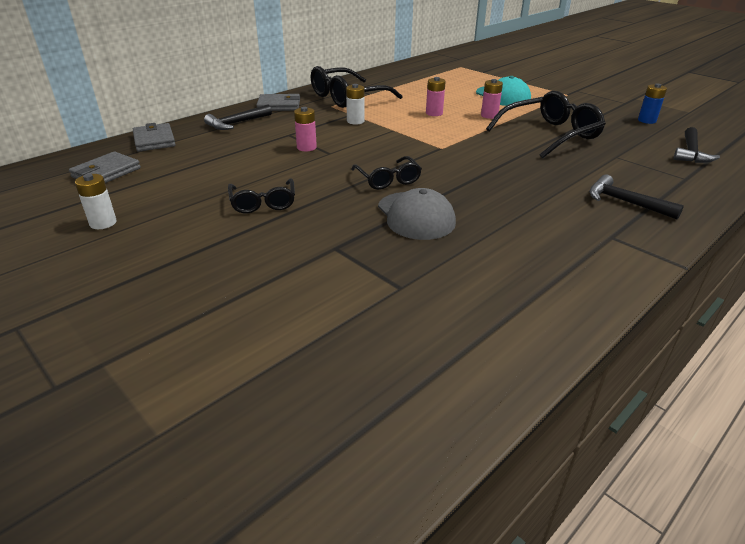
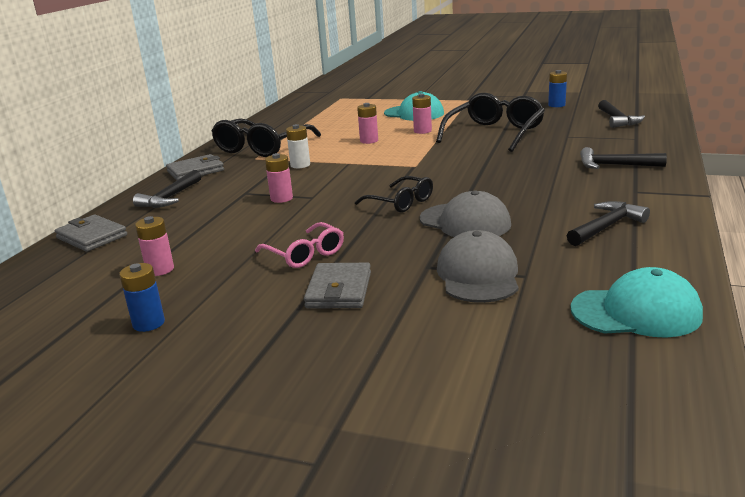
camera: 25 degrees left, 10 degrees down
(103, 223) = (149, 323): white battery -> blue battery
(106, 172) = (77, 280): grey wallet -> grey wallet (339, 290)
(160, 181) = (160, 269): none -> pink battery
(263, 202) = (305, 254): black glasses -> pink glasses
(363, 271) = (478, 275): none -> grey cap
(449, 366) = (636, 312): none -> turquoise cap
(534, 265) = (606, 227): none -> black hammer

